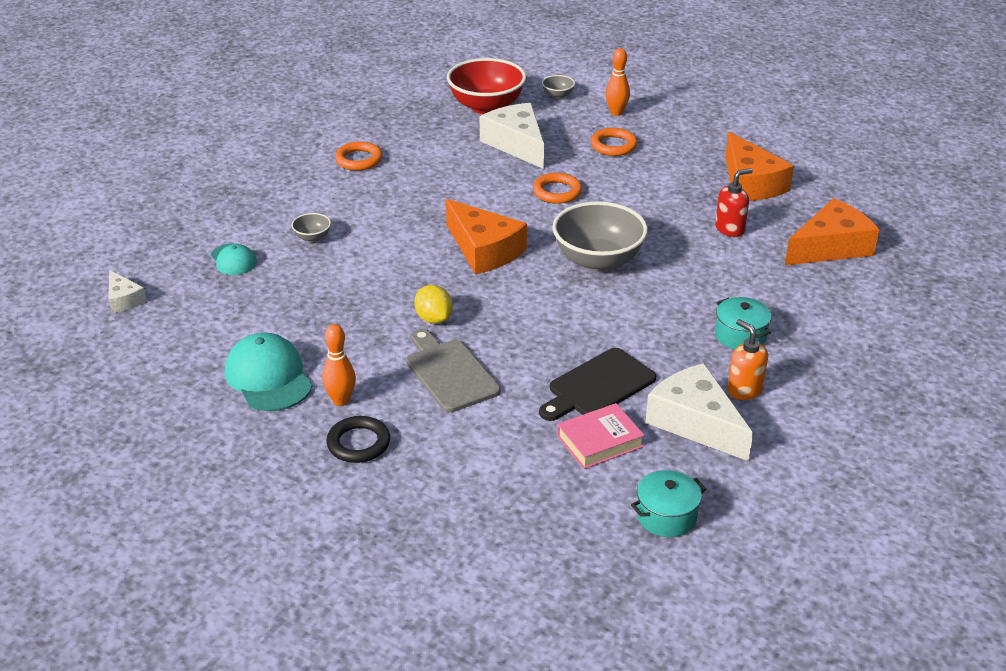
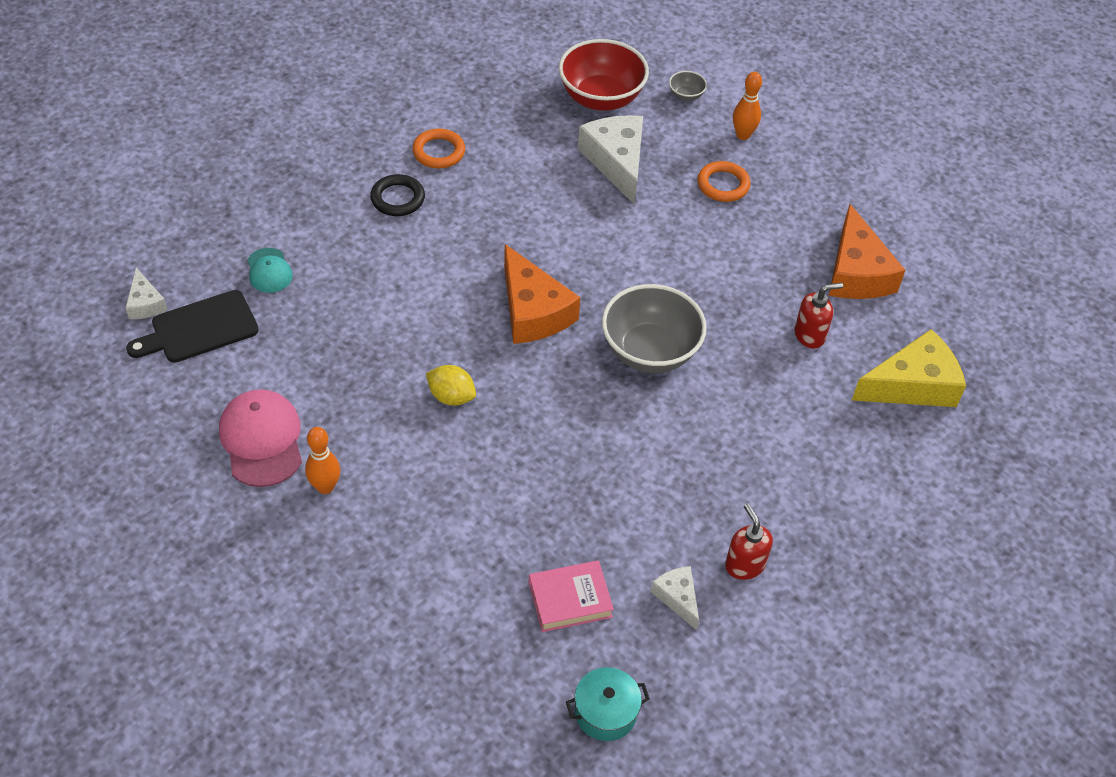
camera: 10 degrees right, 15 degrees up
(268, 377) = (262, 440): turquoise cap -> pink cap
(312, 237) = (358, 256): grey bowl -> none
(358, 443) = (327, 547): black ring -> black ring (397, 198)
(434, 319) = (451, 396): yellow lemon -> yellow lemon turned 45 degrees counterclockwise
(449, 373) = (445, 474): grey cutting board -> none
(557, 192) = (638, 242): orange ring -> none
(598, 386) = (593, 525): black cutting board -> black cutting board (199, 329)
(695, 422) = (677, 597): white cheese -> white cheese, size x0.52
(740, 336) = (767, 490): turquoise pot -> none
(744, 390) = (744, 565): orange soap dispenser -> red soap dispenser
(831, 247) = (912, 385): orange cheese -> yellow cheese

